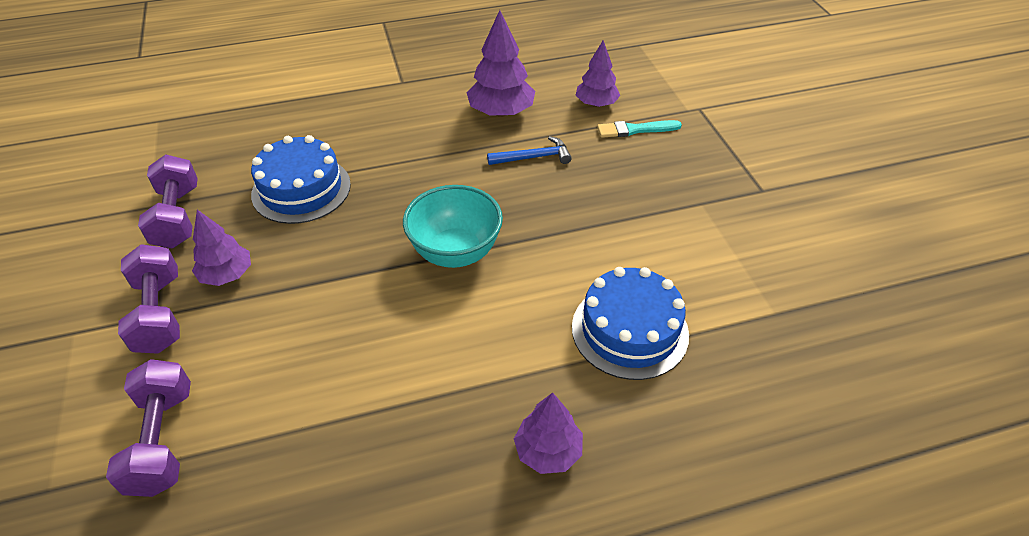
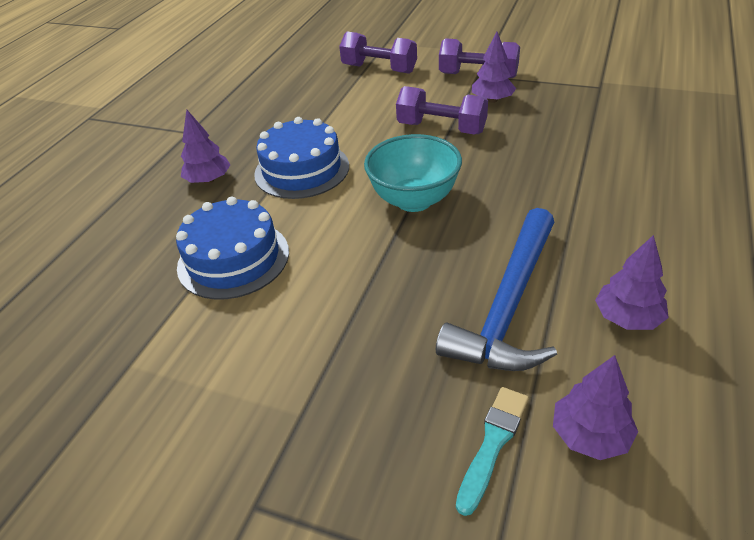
camera: 130 degrees right, 5 degrees down
(177, 217) = (578, 90): purple dumbbell -> purple dumbbell (441, 128)
(301, 189) = (571, 145): blue cake -> blue cake (302, 170)
(501, 112) = (627, 318): purple tree -> purple tree, size x0.66
(534, 157) = (508, 305): blue hammer -> blue hammer, size x1.97

